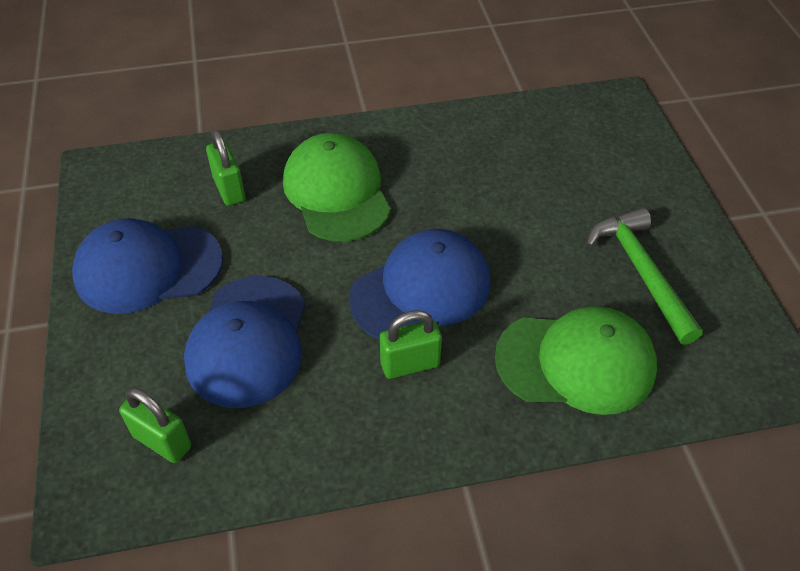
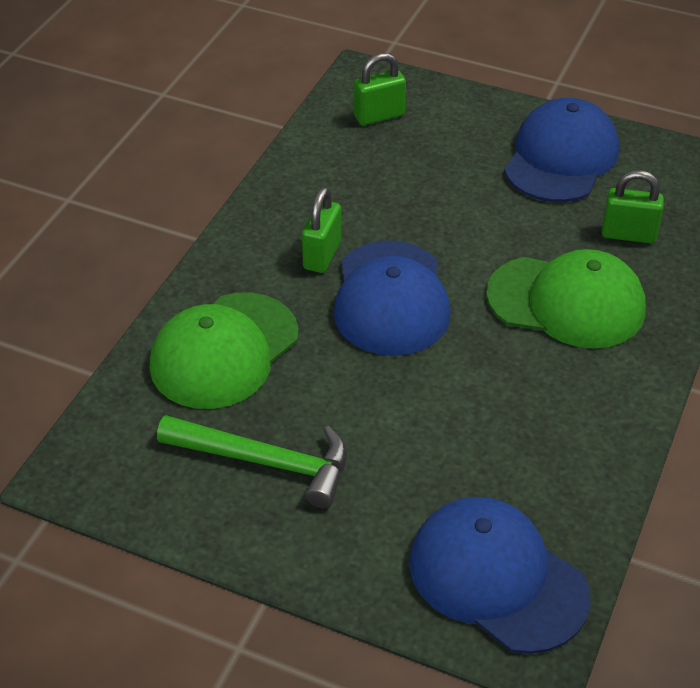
camera: 125 degrees right, 5 degrees down
(248, 341) = (430, 182): blue cap -> blue cap (497, 578)

